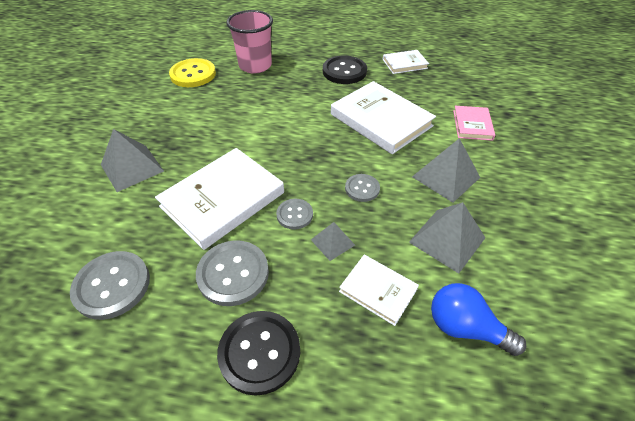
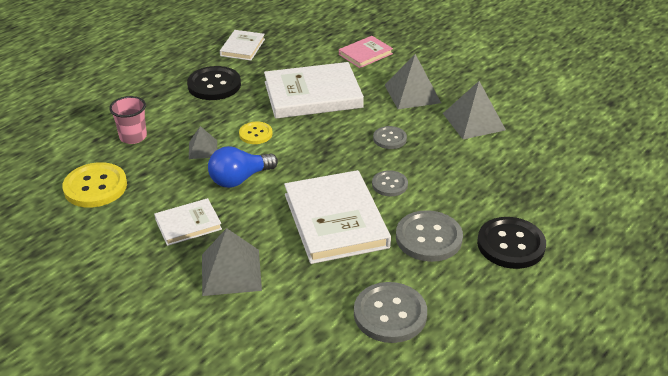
camera: 60 degrees left, 10 degrees down
(255, 66) = (133, 137): pink cup -> pink cup, size x0.62
(302, 113) = (255, 134): none -> yellow button
(332, 242) = (435, 175): grey pyramid -> grey pyramid (203, 149)
(378, 290) = (495, 171): white book -> white book (188, 224)
(465, 327) = (548, 147): blue light bulb -> blue light bulb (239, 179)
(472, 125) = (365, 54): pink book -> pink book turned 75 degrees counterclockwise

